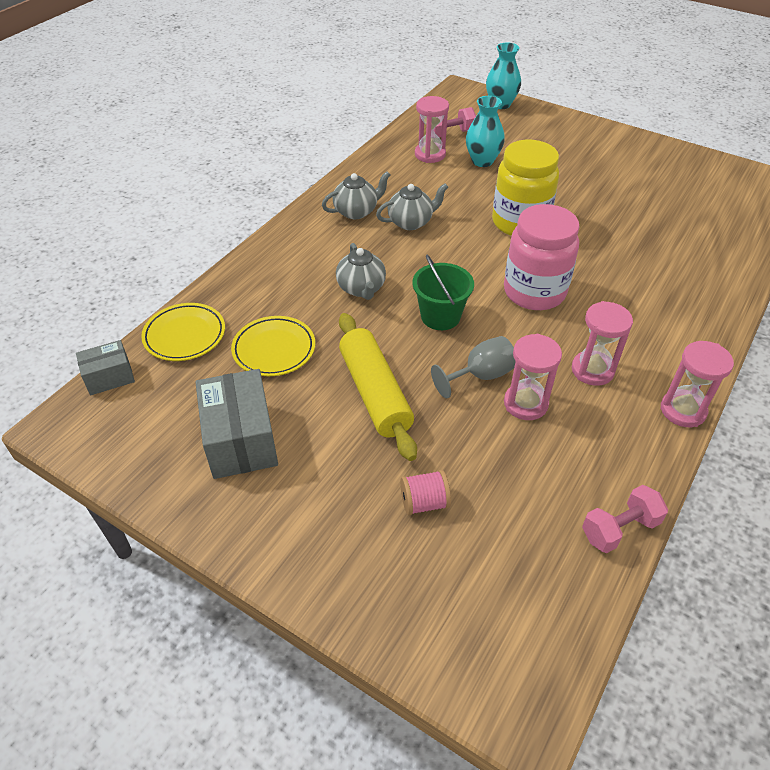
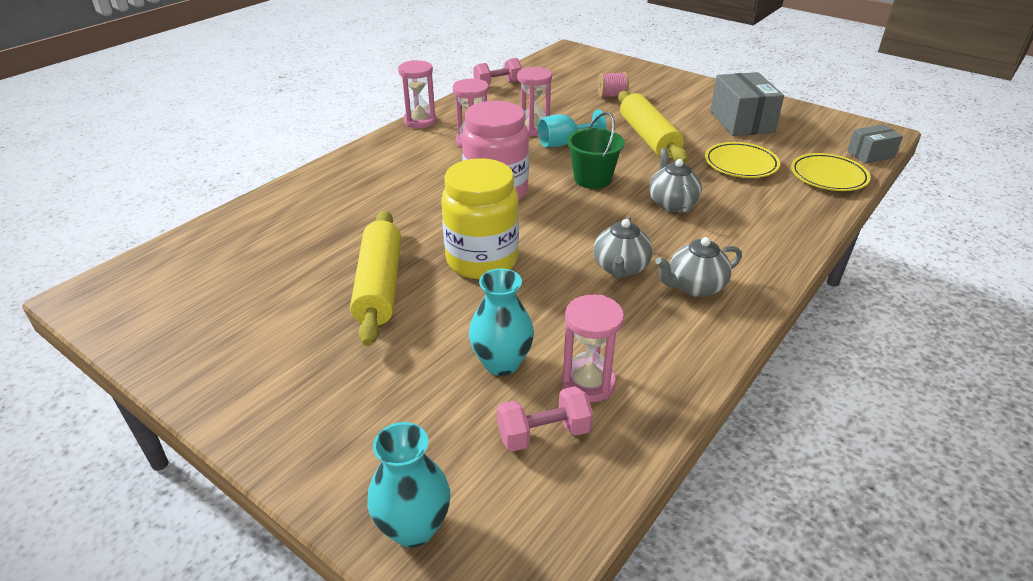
camera: 175 degrees left, 10 degrees down
(411, 222) = (620, 268): grey teapot -> grey teapot turned 60 degrees counterclockwise
(480, 375) = (564, 143): grey goblet -> turquoise goblet
(585, 200) = (379, 286): none -> yellow rolling pin

